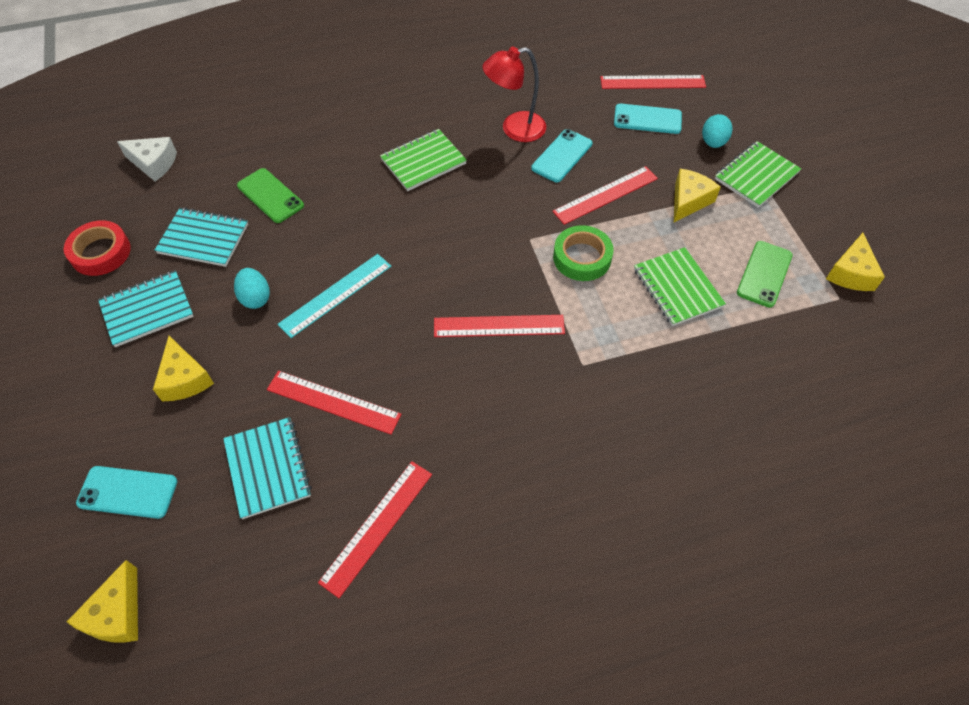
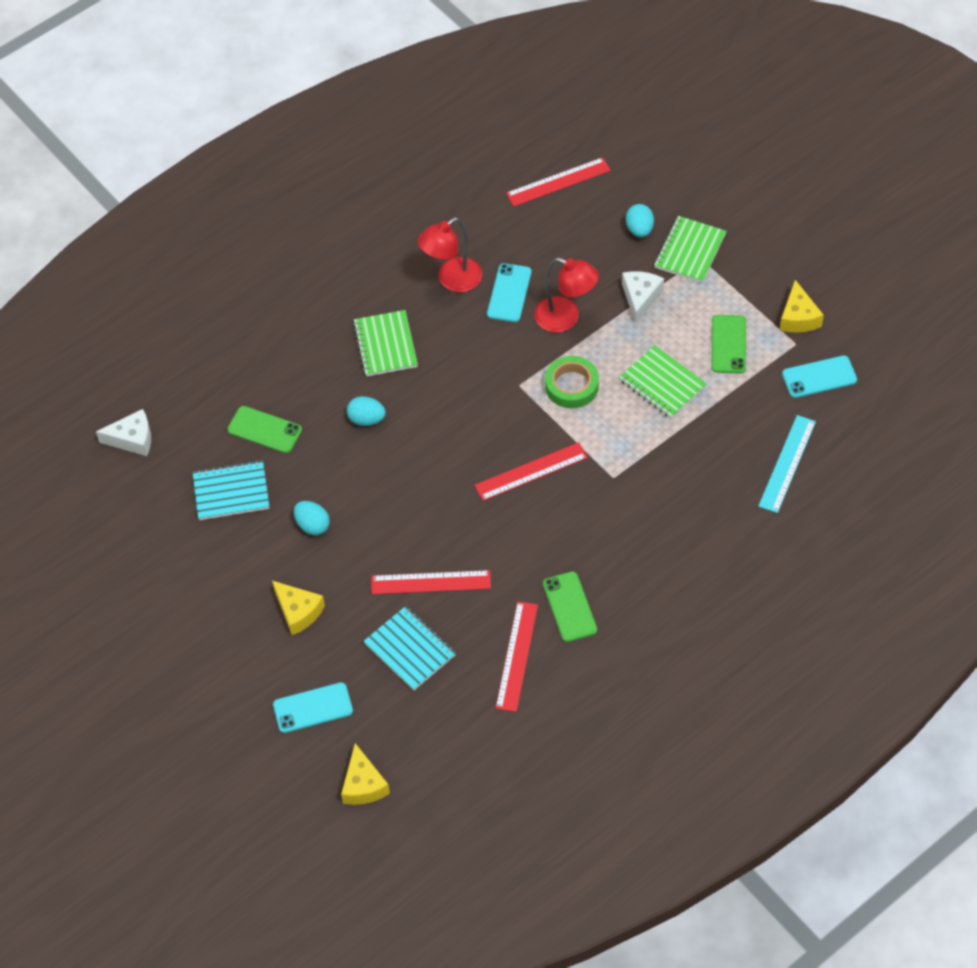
camera: 20 degrees left, 0 degrees up
(101, 252) = (147, 538): red tape -> none
(147, 310) = (226, 570): turquoise notebook -> none
(336, 295) = (380, 497): turquoise ruler -> turquoise ruler (787, 463)
(367, 219) = (366, 419): none -> turquoise egg
(423, 162) = (385, 345): green notebook -> green notebook turned 45 degrees counterclockwise
(466, 492) = (570, 607): none -> green phone
(605, 195) = (565, 318): red ruler -> red lamp
(647, 119) = (570, 225): turquoise phone -> turquoise phone (819, 377)
(688, 201) = (640, 298): yellow cheese -> white cheese

